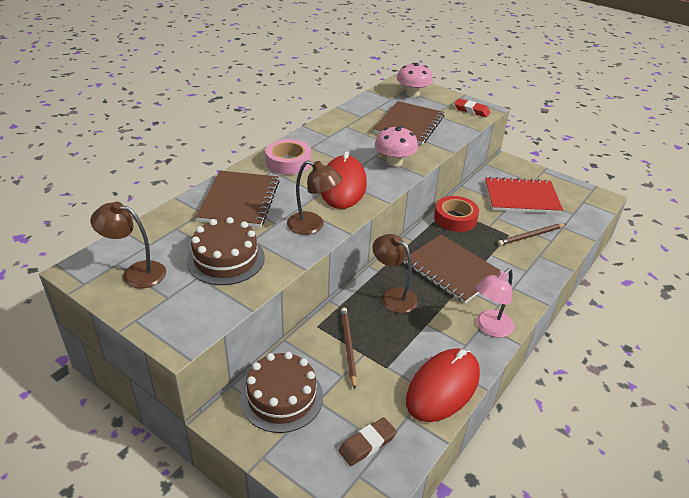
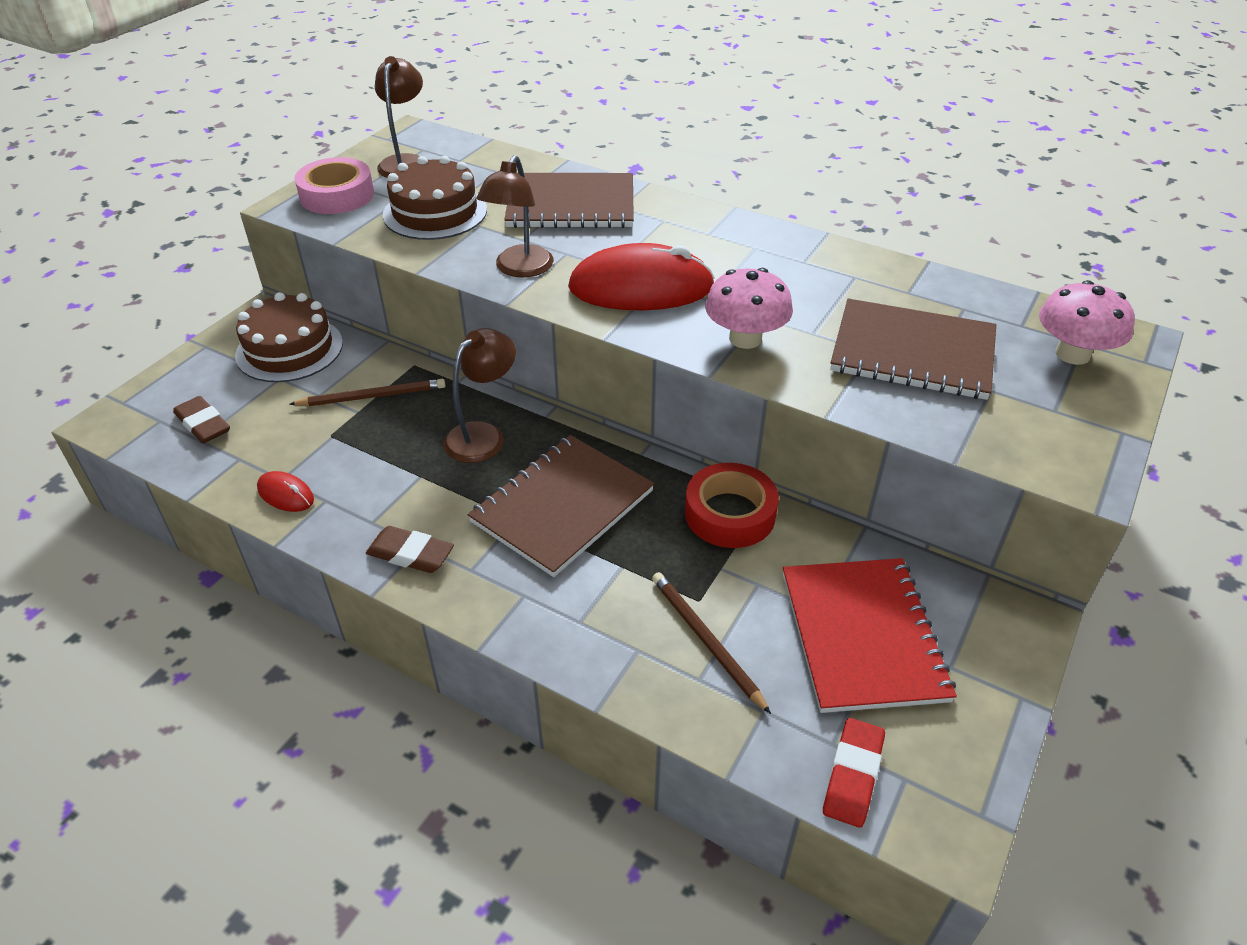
camera: 85 degrees right, 5 degrees up
(288, 162) = (694, 231): pink tape -> pink tape (337, 195)
(443, 387) = (285, 494): red mouse -> red mouse, size x0.45
(471, 110) = (1056, 449): red eraser -> red eraser (853, 775)
(489, 328) = (410, 554): pink lamp -> brown eraser

